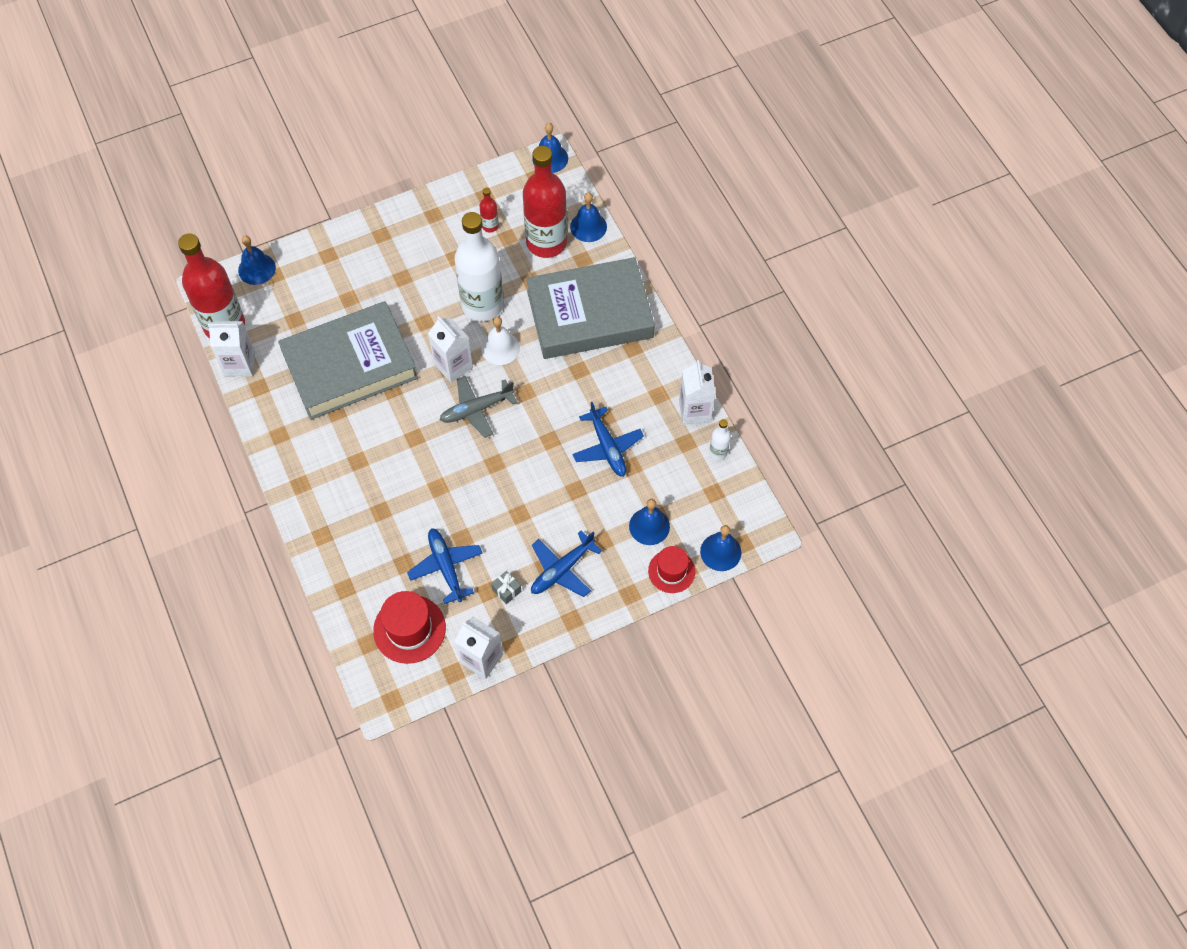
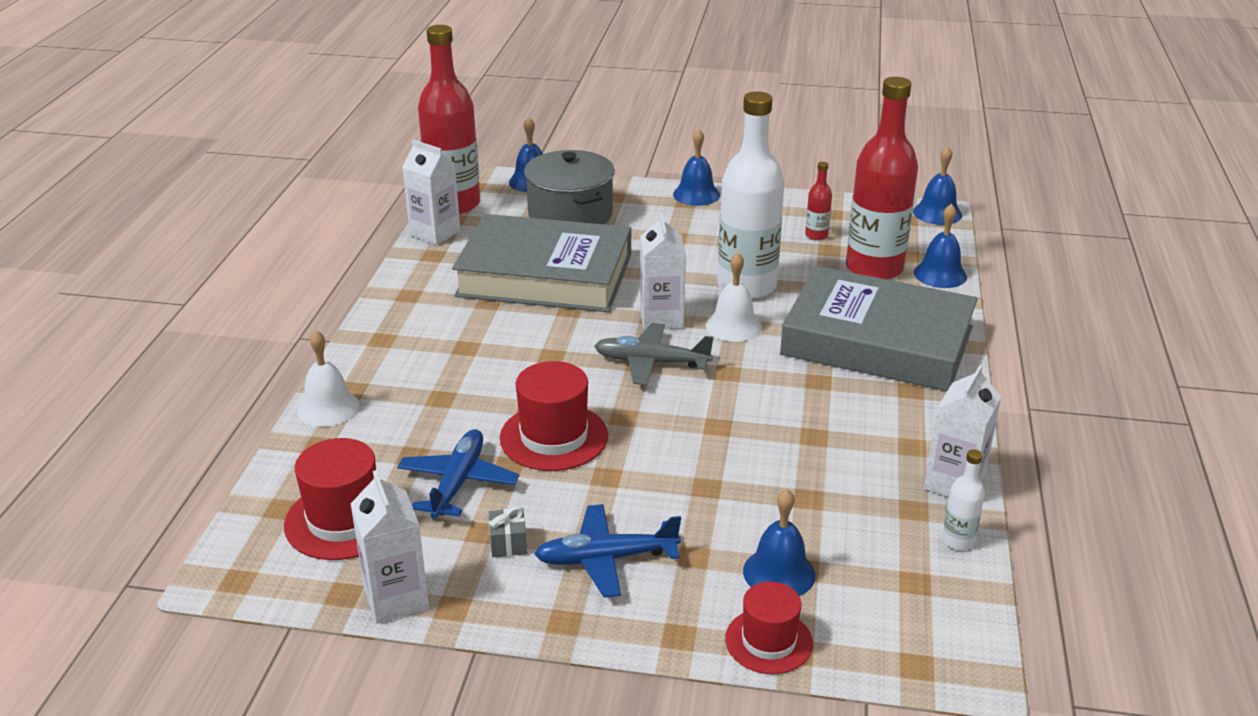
camera: 35 degrees right, 30 degrees down
(314, 291) = (570, 214): none -> grey pot
(322, 558) = (328, 408): none -> white bell
(469, 502) = (554, 437): none -> red hat
(607, 447) = (791, 465): blue plane -> none
(720, 552) = (870, 657): blue bell -> blue bell (696, 194)

